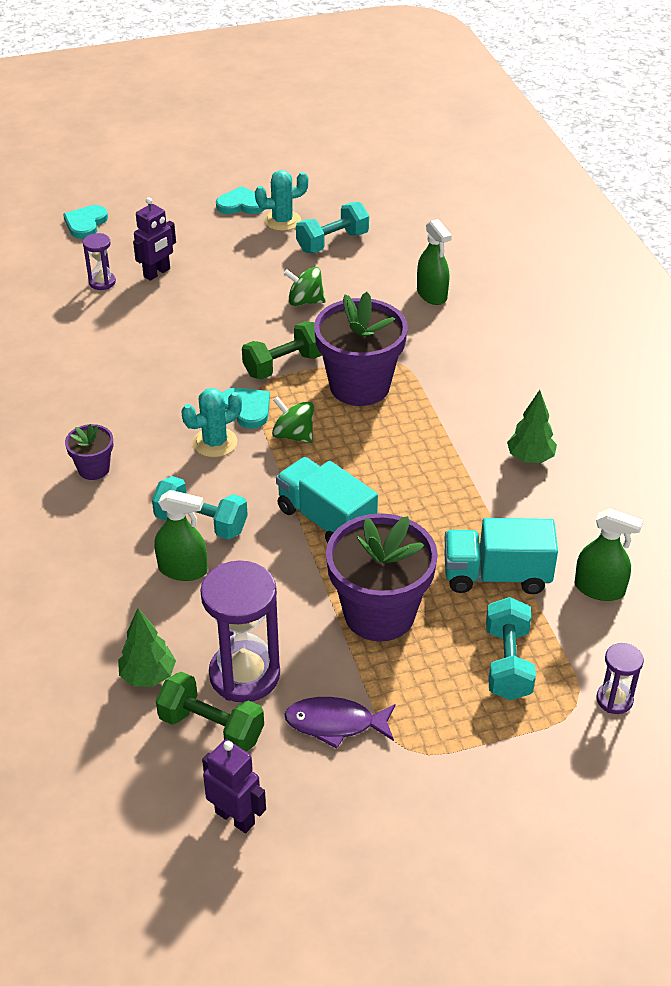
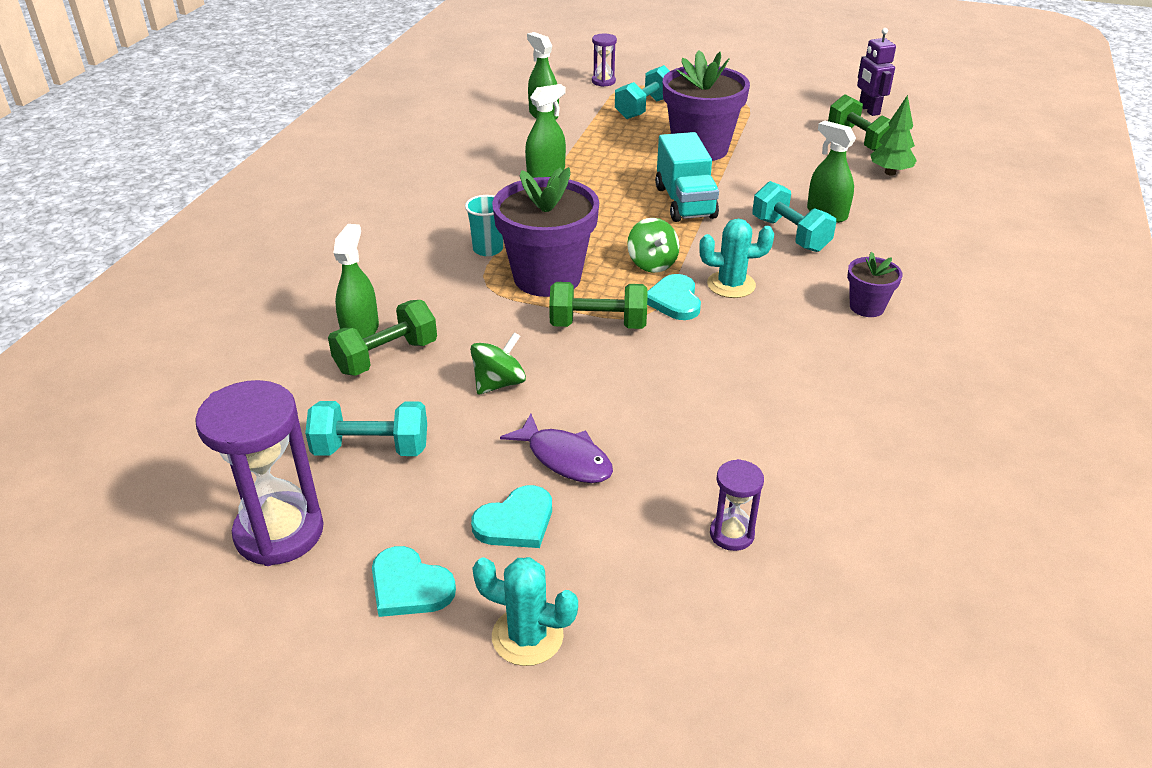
camera: 145 degrees left, 5 degrees down
(86, 224) = (688, 682): turquoise heart -> turquoise heart (516, 522)
(157, 273) = (642, 512): purple robot -> none
(244, 675) = (820, 153): purple hourglass -> purple hourglass (279, 532)
(282, 221) = (389, 519): turquoise cactus -> turquoise cactus (527, 636)
(305, 301) = (499, 383): green spinning top -> green spinning top turned 90 degrees counterclockwise
(335, 723) = (778, 120): purple fish -> purple fish (565, 458)
(392, 287) = (386, 357): none -> green dumbbell
(433, 390) = (488, 249): none -> turquoise cup
(491, 498) = (546, 172): none -> green spray bottle
(496, 575) = (599, 139): turquoise truck -> none
(530, 458) = (482, 181): green tree -> none

